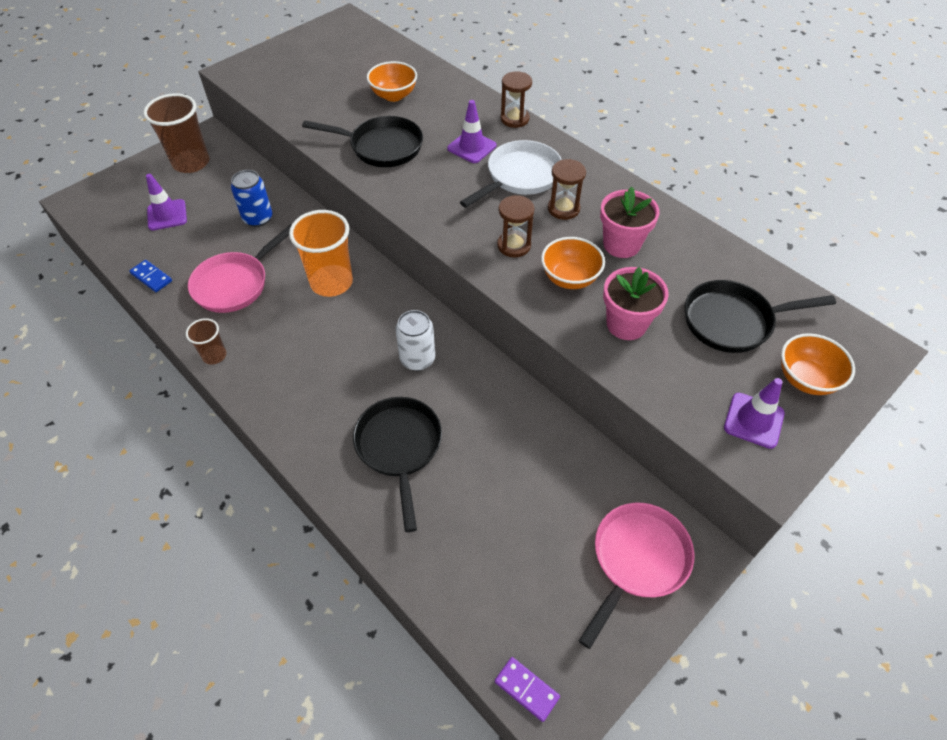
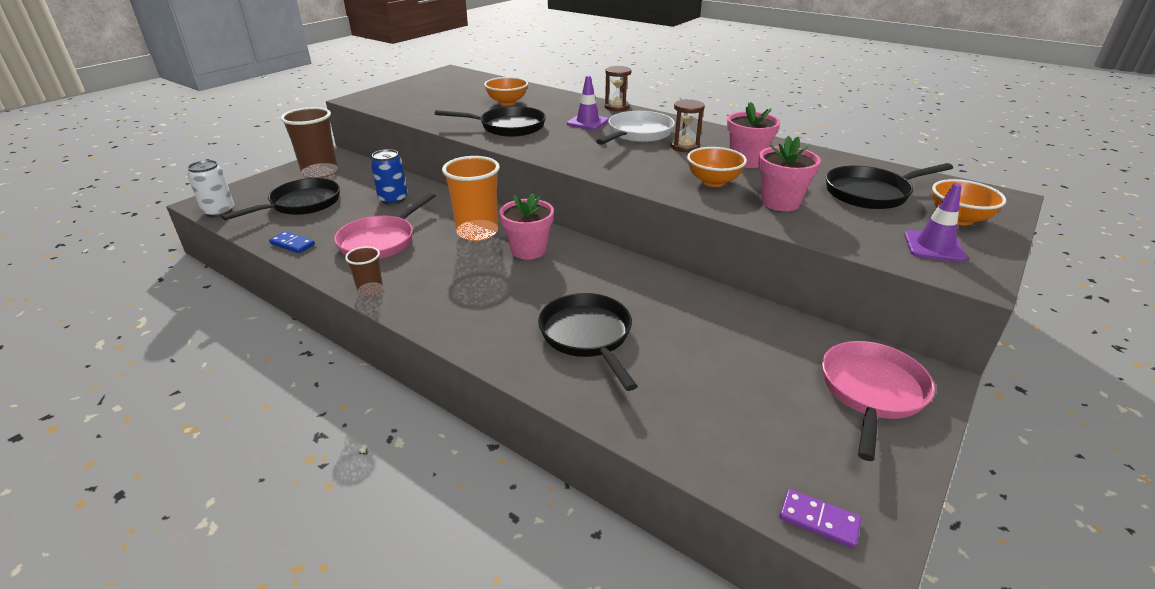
camera: 10 degrees left, 20 degrees down
(167, 215) = (301, 204): purple traffic cone -> black pan
(375, 317) = (528, 250): none -> pink flower pot
(417, 359) = (580, 273): white can -> white can (219, 211)
(514, 245) = (653, 168): brown hourglass -> none

